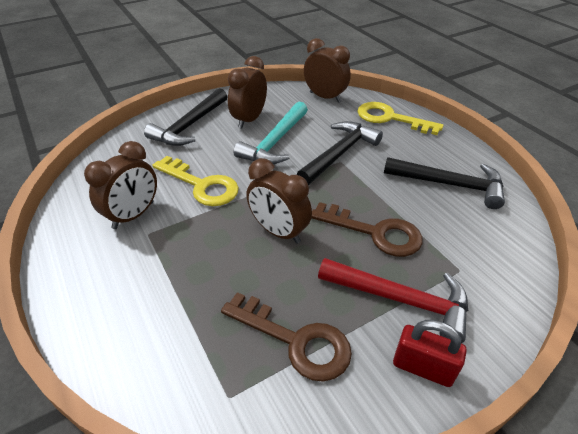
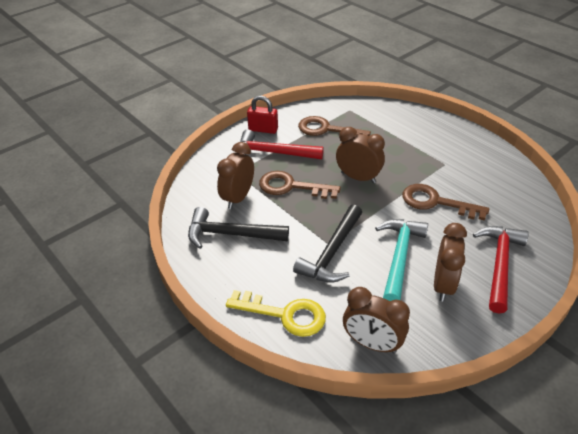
camera: 170 degrees right, 0 degrees up
(133, 215) = (465, 173): brown clock -> brown clock (238, 198)
(189, 126) = (499, 265): black hammer -> red hammer
(201, 185) = (436, 202): yellow key -> brown key

